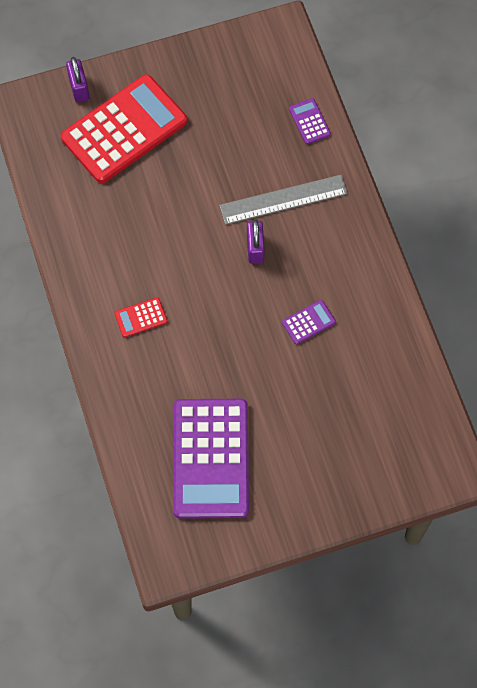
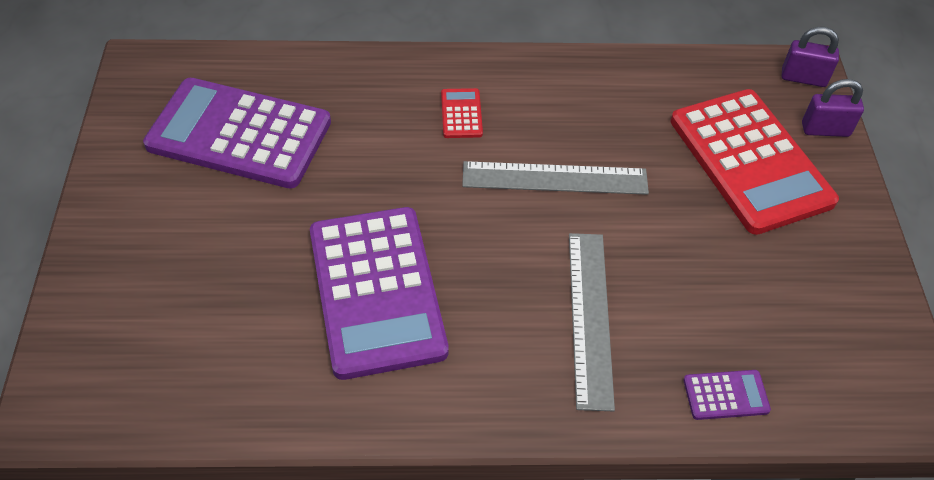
camera: 105 degrees right, 15 degrees down
(180, 243) = (555, 178): none -> grey ruler
(255, 248) = (519, 259): purple padlock -> purple padlock (803, 78)
(308, 322) = (376, 291): purple calculator -> purple calculator, size x2.49

